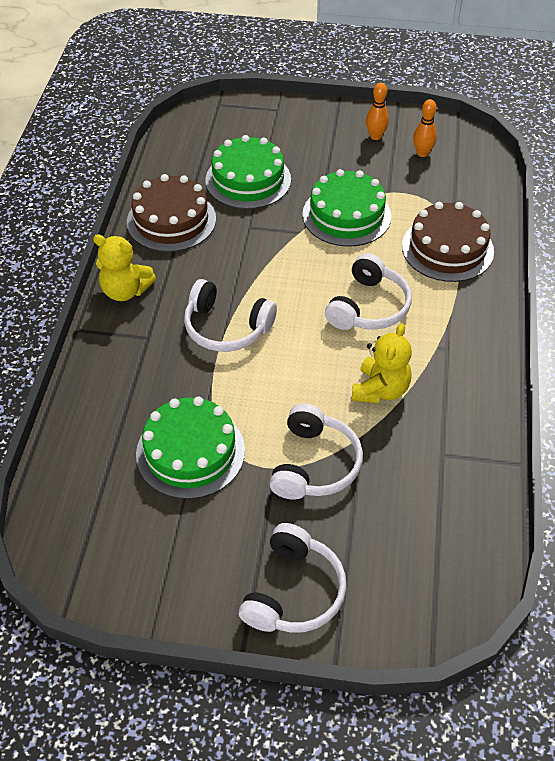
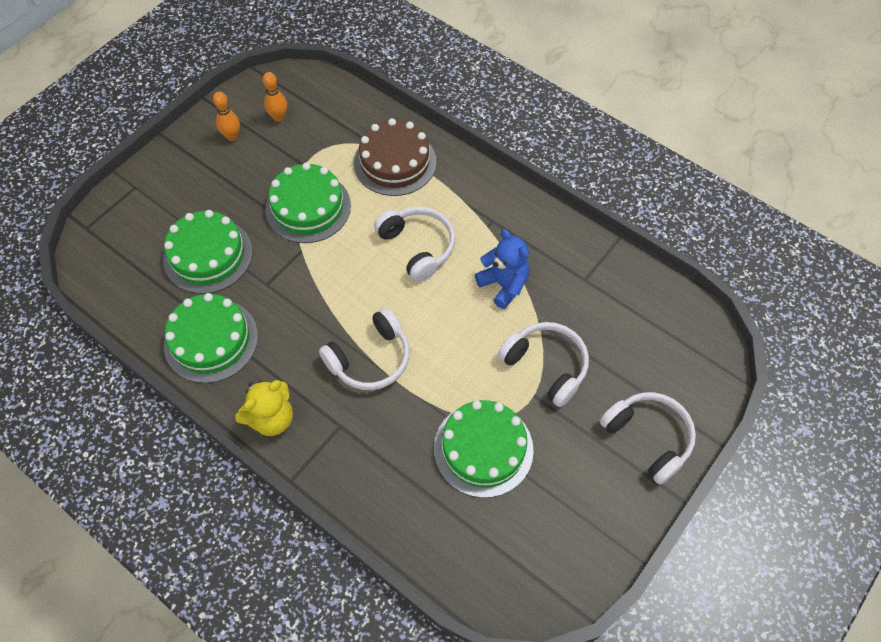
camera: 60 degrees left, 10 degrees up
(171, 220) = (211, 340): brown cake -> green cake
(380, 390) = (503, 285): yellow teddy bear -> blue teddy bear

